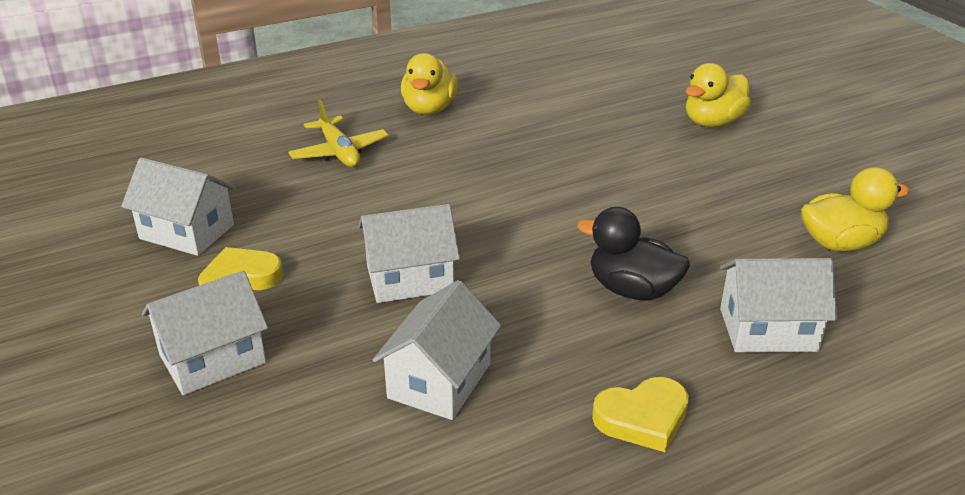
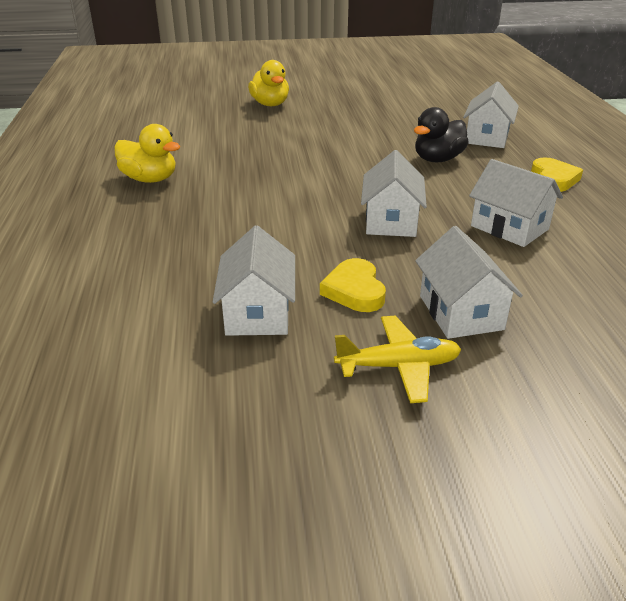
camera: 70 degrees left, 0 degrees up
(187, 232) = (258, 312): white house -> white house turned 45 degrees counterclockwise
(339, 152) = (182, 224): yellow plane -> yellow plane (398, 366)
(840, 243) = (419, 107): yellow duck -> none

